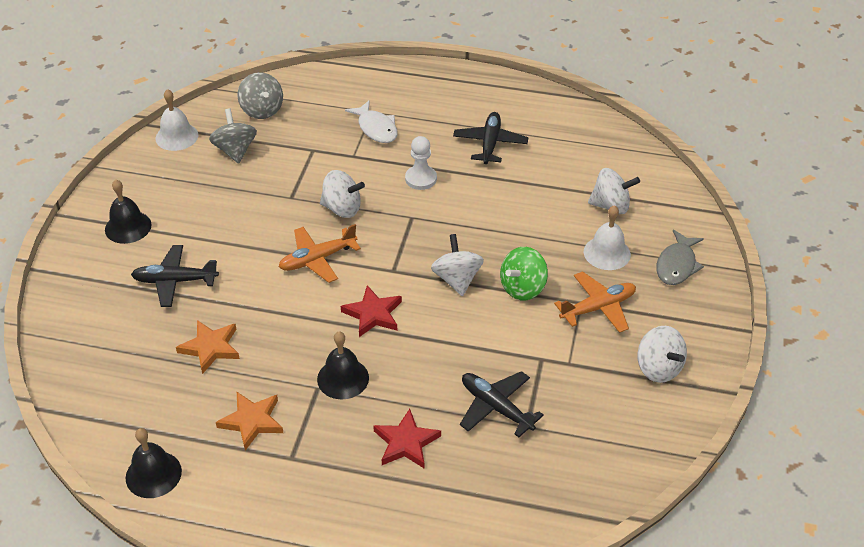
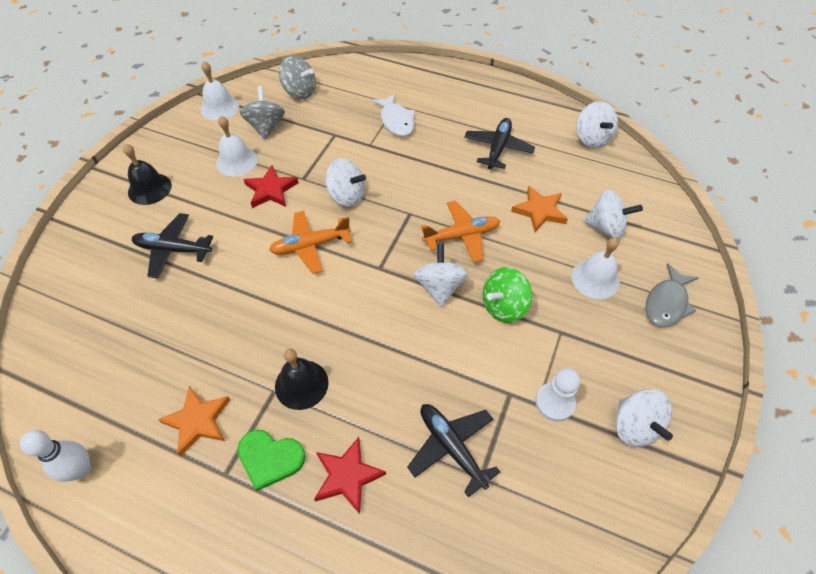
camera: 10 degrees right, 10 degrees up
(153, 474) = (81, 470): black bell -> white bowling pin
(210, 348) = (183, 327): orange star -> orange star (539, 211)
(214, 189) = (236, 161): none -> white bell
(262, 110) = (300, 92): grey spinning top -> grey spinning top turned 45 degrees counterclockwise
(330, 440) = (270, 458): none -> green heart
(373, 314) = (349, 314): red star -> red star (271, 190)
(421, 179) = (426, 175): white pawn -> white pawn (554, 402)
(585, 123) = (592, 138): none -> white spinning top
(598, 308) = (578, 341): orange plane -> orange plane (462, 236)

